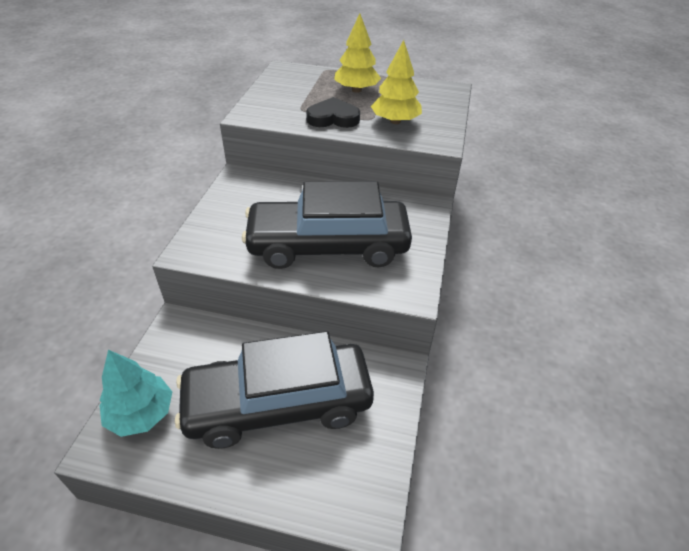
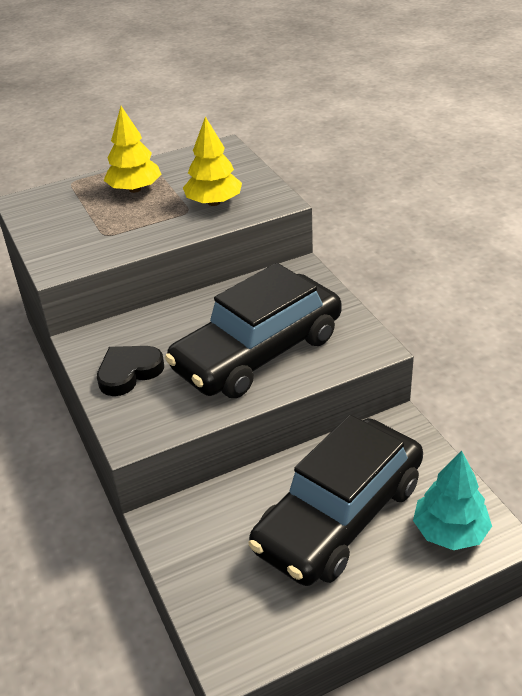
camera: 35 degrees left, 5 degrees down
(141, 414) = (231, 609): turquoise tree -> turquoise tree (450, 532)
(333, 118) = (151, 228): black heart -> black heart (129, 372)

